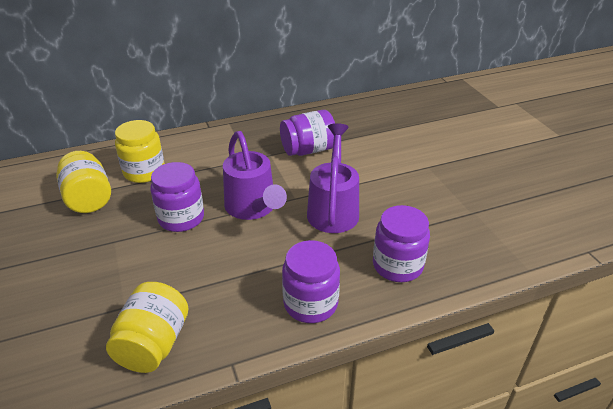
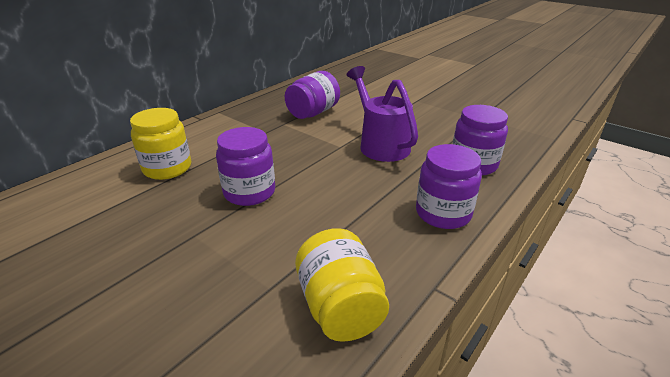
camera: 30 degrees left, 5 degrees down
(88, 198) = (122, 209): yellow jar -> none
(253, 208) = (311, 164): purple watering can -> none

